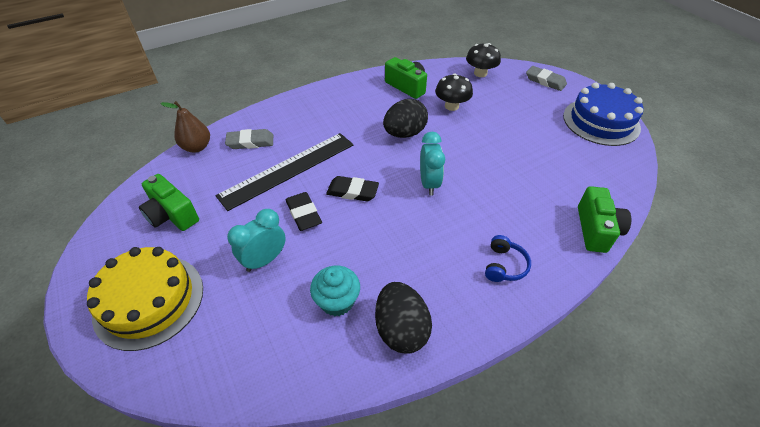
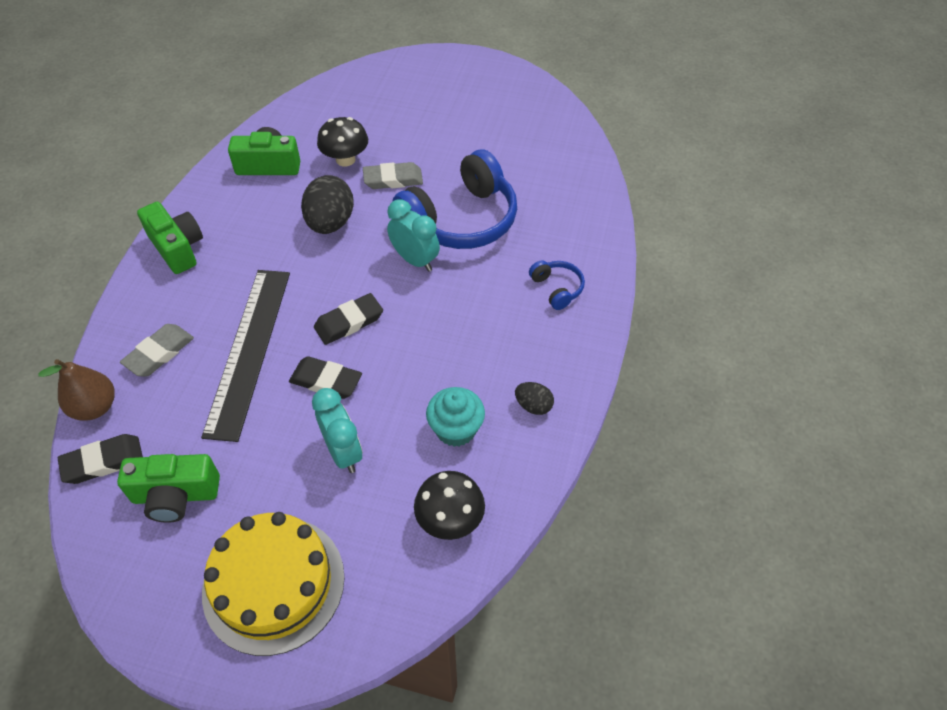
camera: 45 degrees left, 5 degrees up
(168, 174) = (103, 461): none -> black eraser
(265, 260) = (343, 452): turquoise clock -> turquoise clock turned 150 degrees clockwise
(401, 329) = (533, 406): black egg -> black egg, size x0.52
(480, 73) = (334, 100): black mushroom -> black mushroom (450, 519)
(484, 179) = (461, 220): none -> blue headphones
(545, 81) = (410, 71): grey eraser -> grey eraser (393, 179)
(596, 229) = (595, 203): green camera -> green camera (177, 248)
(601, 121) = (504, 89): blue cake -> none

